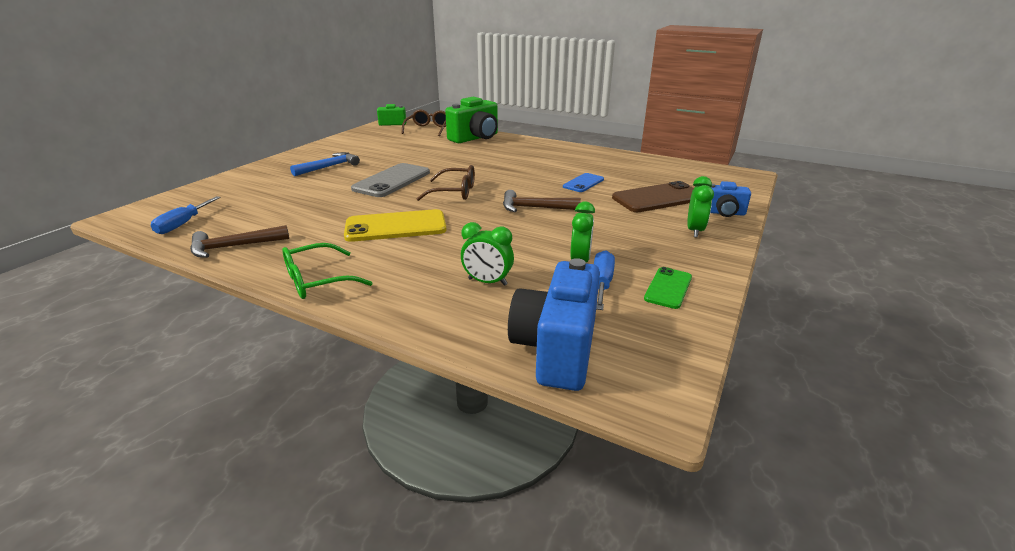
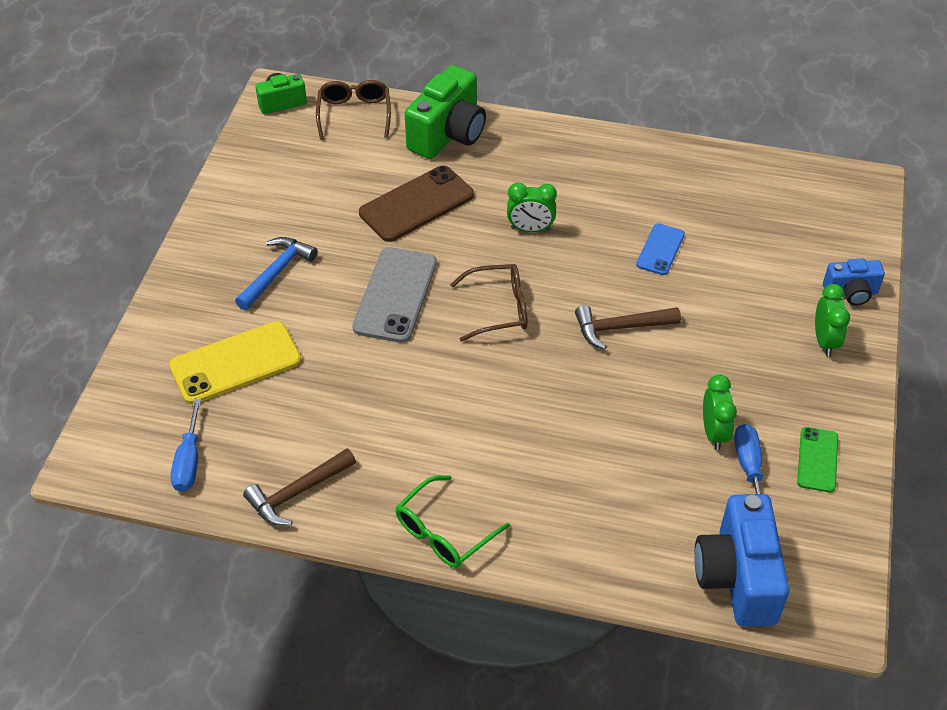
camera: 15 degrees left, 20 degrees up
(396, 226) = (468, 408): yellow phone -> yellow phone (235, 363)
(487, 282) = (629, 492): green clock -> green clock (530, 229)
(658, 198) = (766, 271): brown phone -> brown phone (416, 204)

